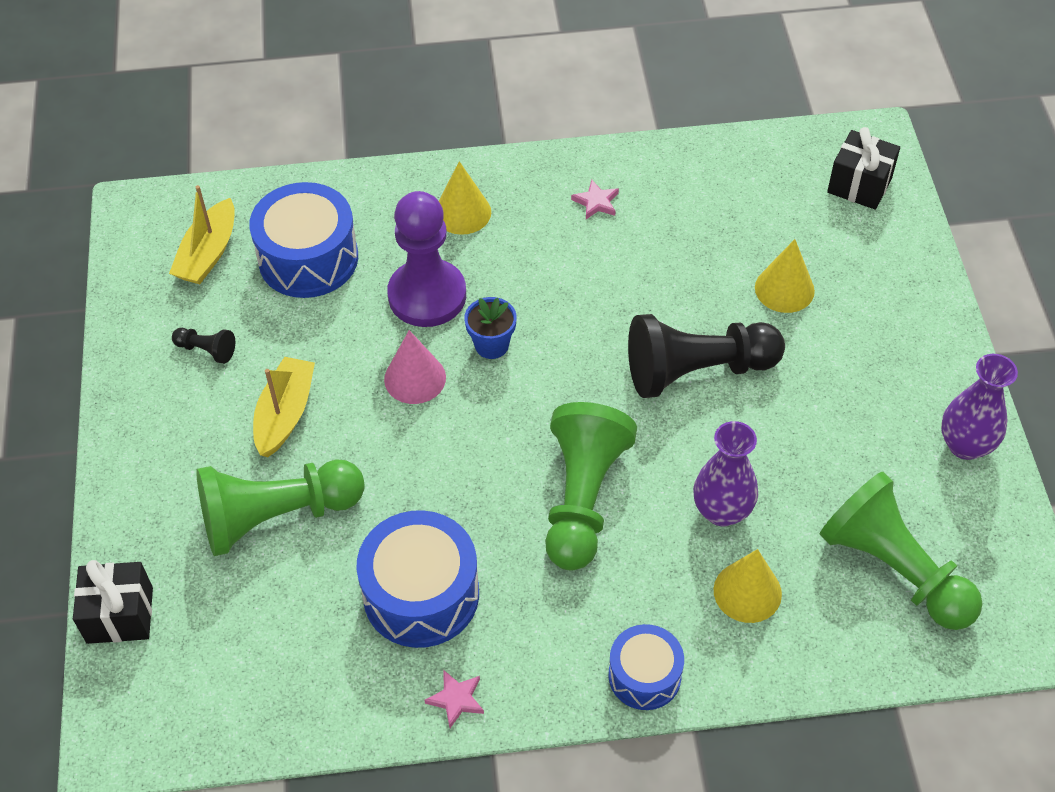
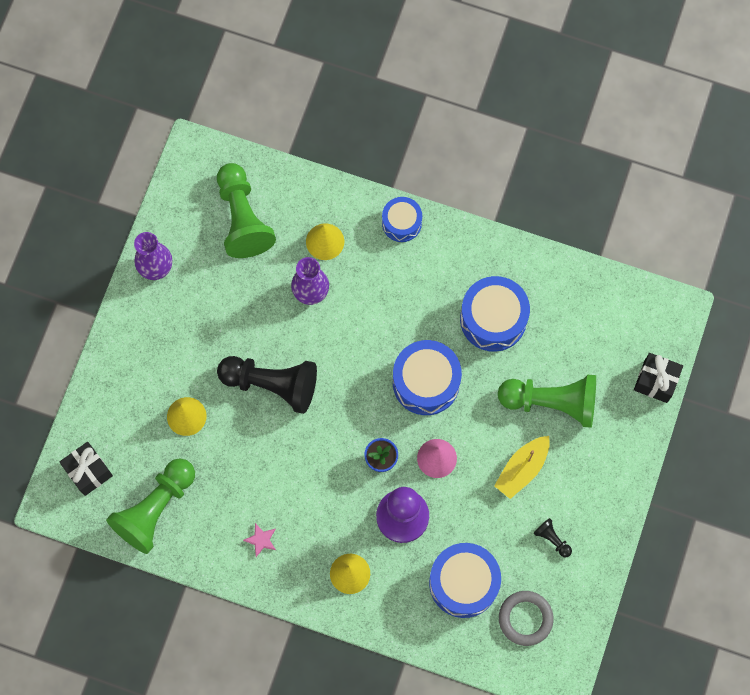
camera: 155 degrees left, 20 degrees up
(208, 253) = (525, 618): yellow boat -> grey ring
(456, 699) = (500, 254): pink star -> none
(480, 464) = (426, 382): none -> blue drum
(582, 499) = (381, 334): green pawn -> green pawn (155, 509)

